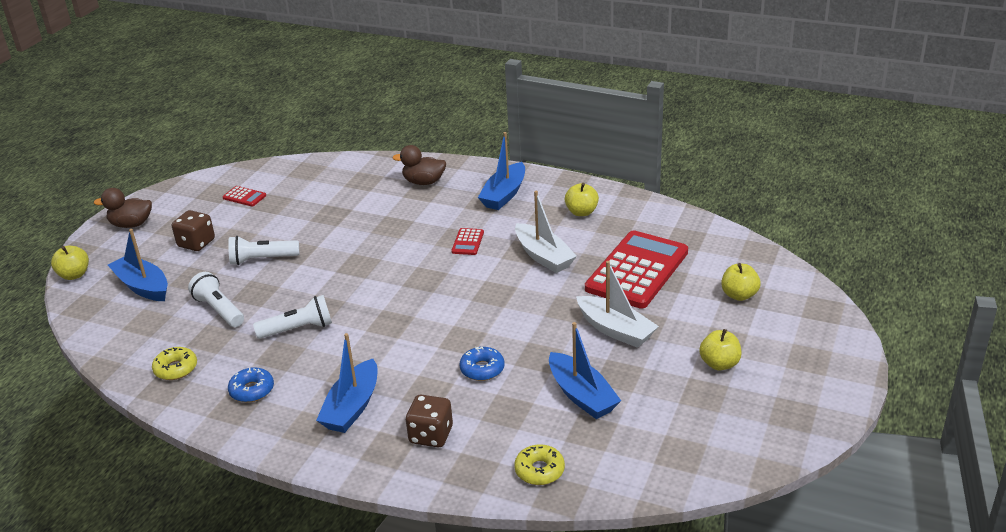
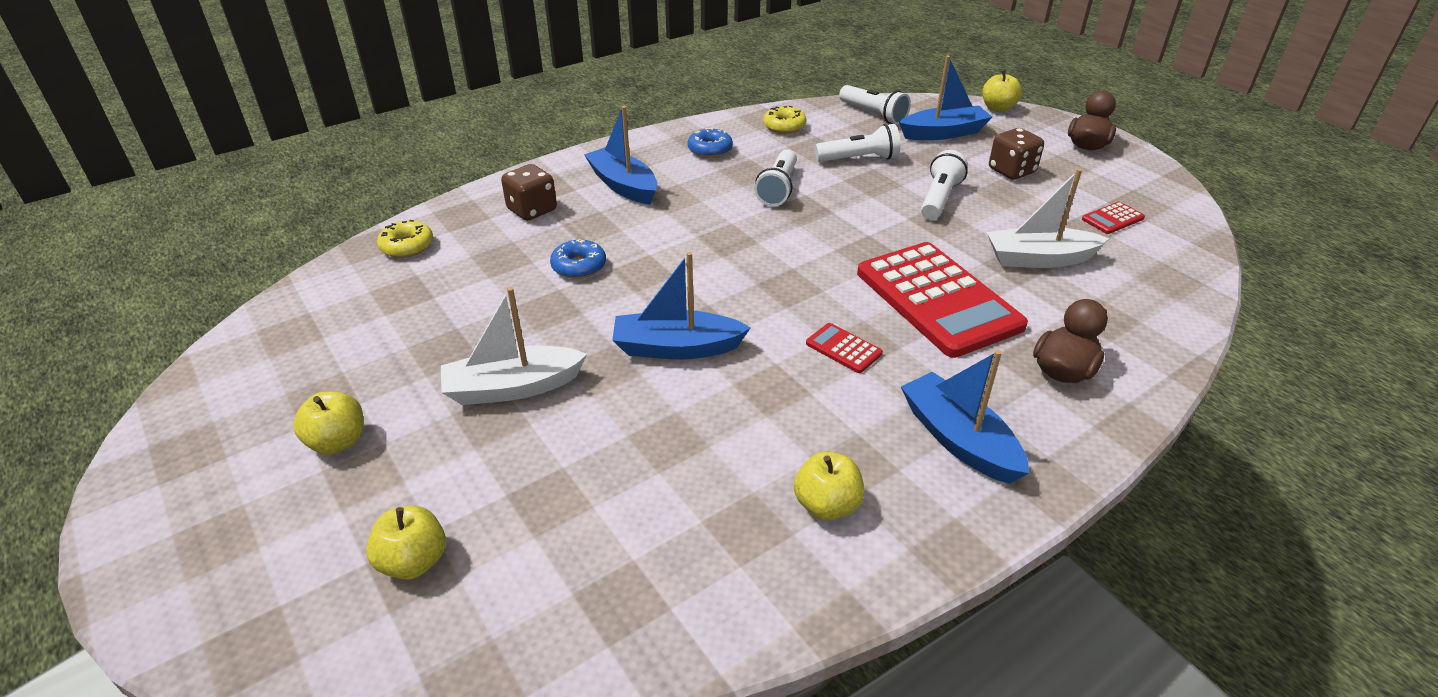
camera: 120 degrees right, 5 degrees up
(121, 330) = (874, 114): none -> white flashlight
(543, 256) = (739, 401): white boat -> white boat (1039, 259)
(581, 395) = (453, 310): blue boat -> blue boat (676, 348)
(637, 270) = (604, 479): red calculator -> red calculator (938, 299)

